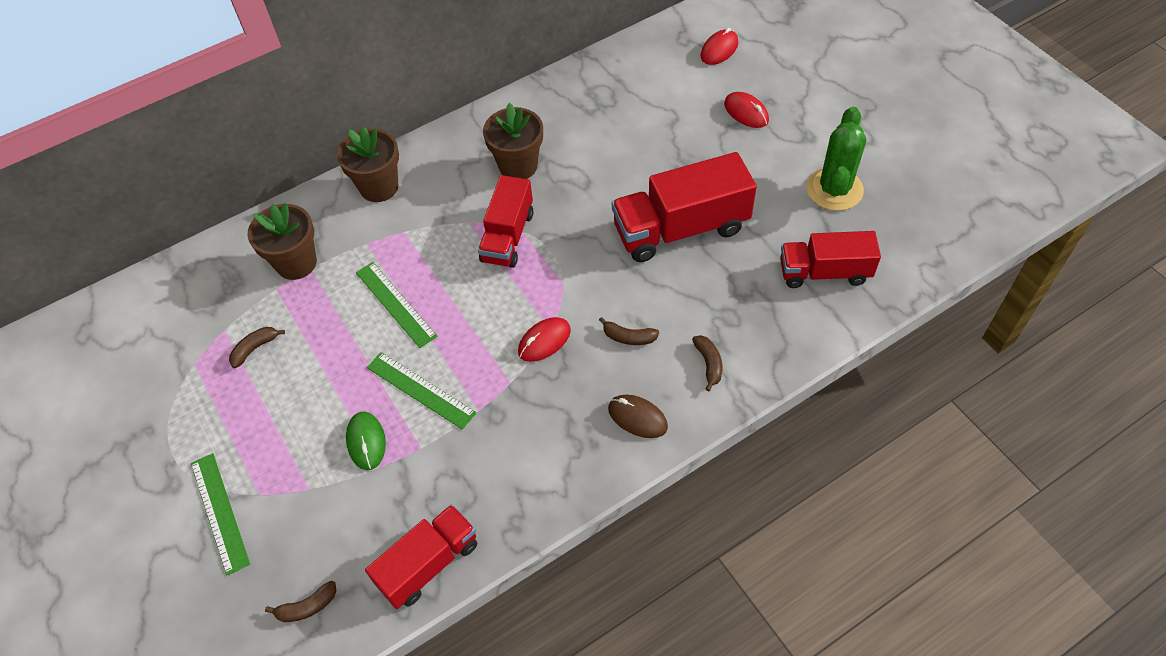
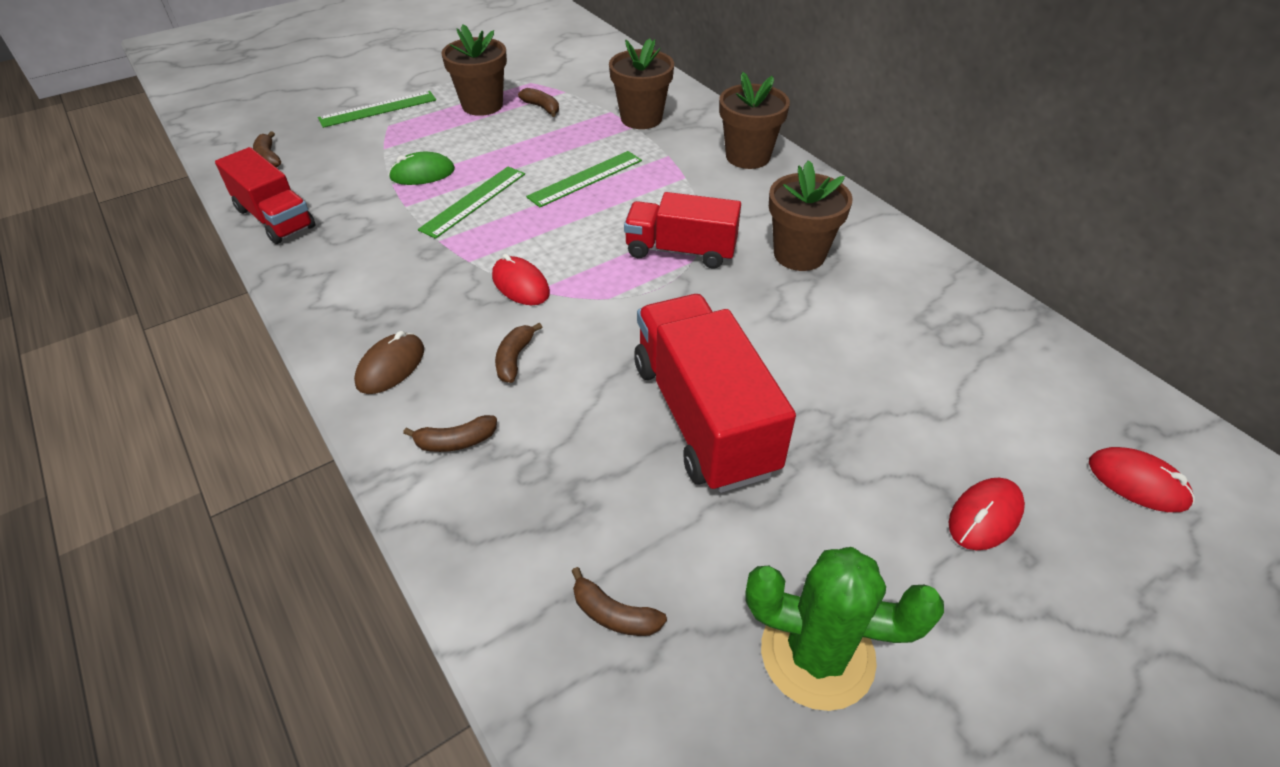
camera: 85 degrees right, 10 degrees down
(236, 405) = (482, 105): none -> brown flower pot
(824, 272) = (614, 614): red truck -> brown banana

